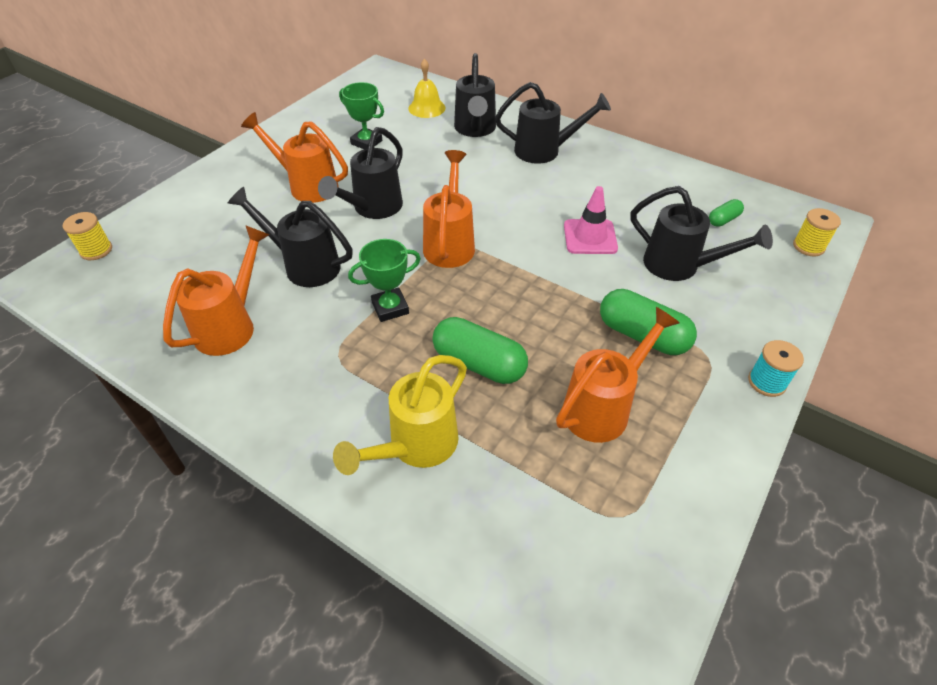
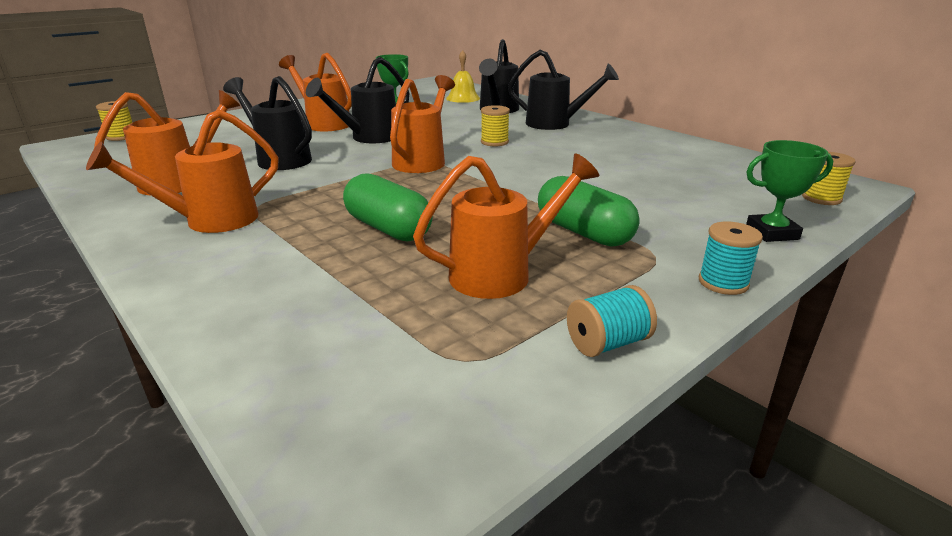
camera: 15 degrees right, 20 degrees down
(310, 386) = (210, 221): none -> orange watering can
(390, 308) = (332, 188): green trophy -> green trophy (772, 233)
(416, 446) = (272, 271): yellow watering can -> none
(502, 196) = (494, 142): none -> yellow spool
(590, 237) = (567, 170): pink traffic cone -> none
(679, 266) = (656, 195): black watering can -> none
(711, 473) = (607, 343): none -> turquoise spool
(723, 220) = (723, 174): green capsule -> none

